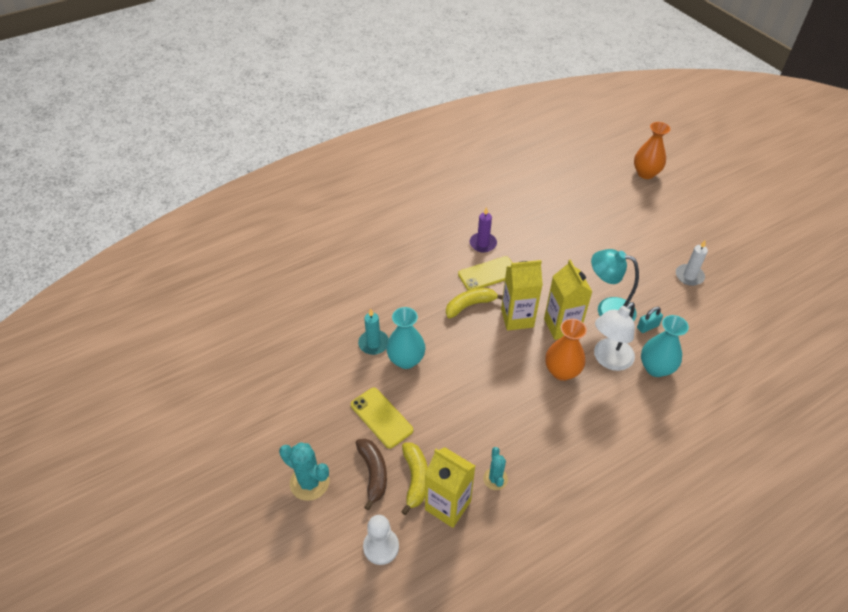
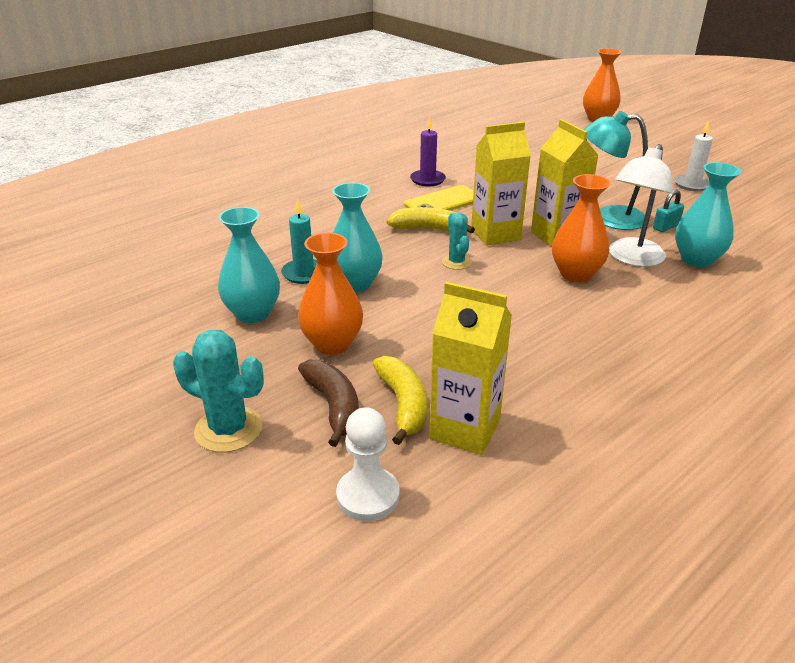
camera: 10 degrees left, 15 degrees down
(335, 380) = (253, 313): none -> turquoise vase
(381, 417) = (332, 344): yellow phone -> orange vase
(470, 305) = (429, 229): yellow banana -> yellow banana turned 45 degrees clockwise
(495, 479) = (528, 390): turquoise cactus -> turquoise cactus (456, 262)

